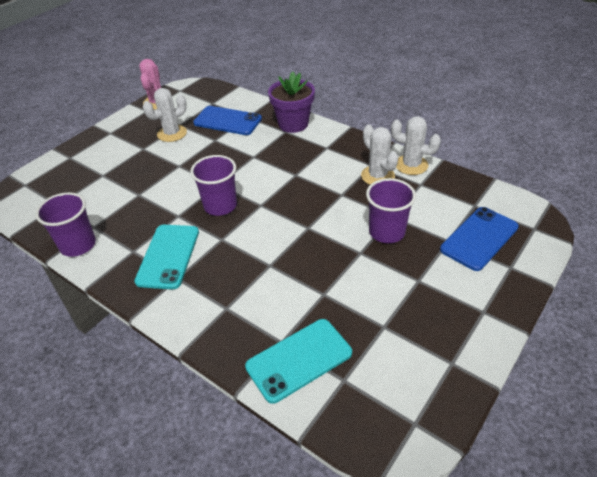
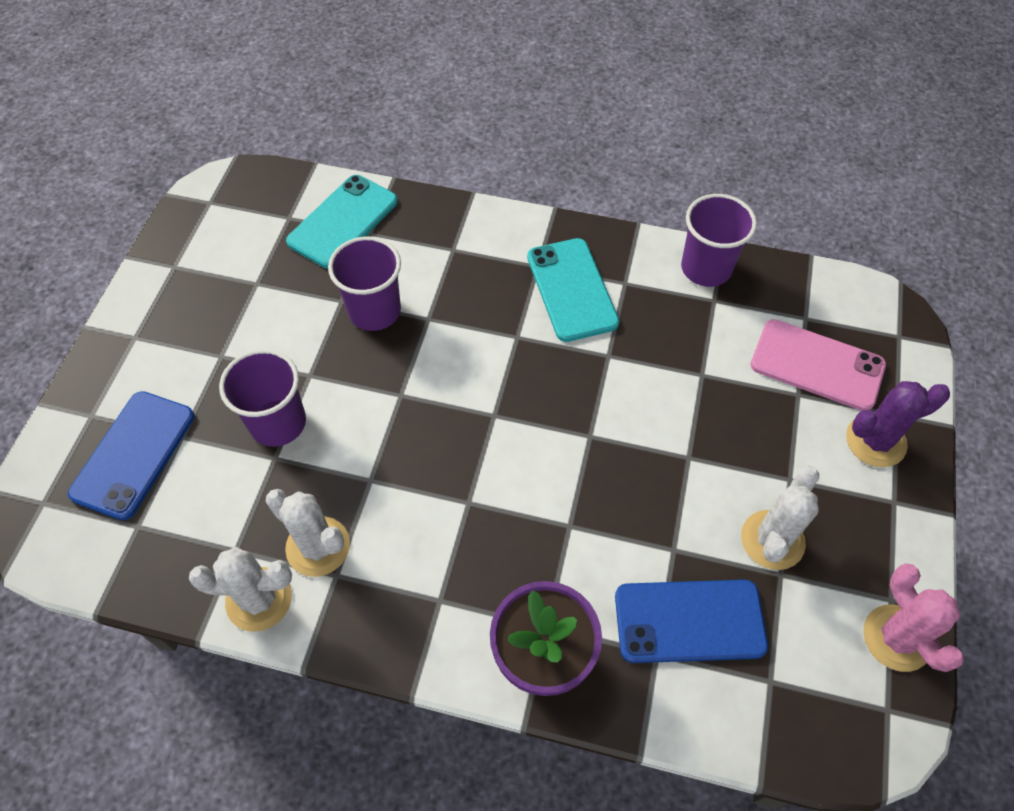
camera: 155 degrees right, 15 degrees up
(79, 183) = (817, 365): none -> pink phone
(91, 151) = (875, 441): none -> purple cactus
(220, 206) = (557, 393): purple cup -> purple cup (374, 311)

